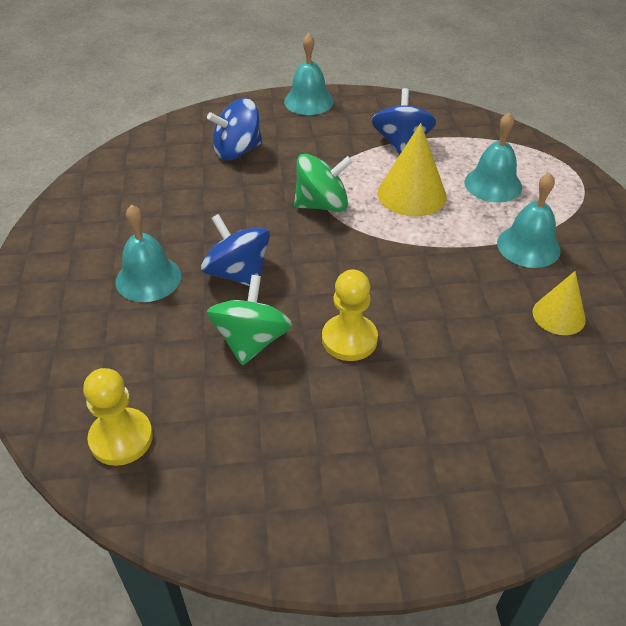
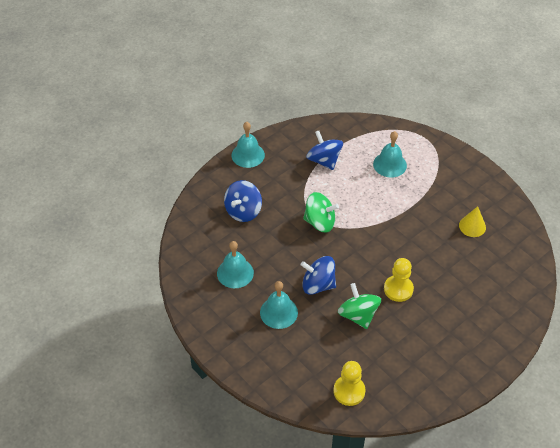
camera: 35 degrees left, 5 degrees up
(322, 204) = (320, 222): green spinning top -> green spinning top turned 60 degrees clockwise
(411, 194) = (357, 192): yellow cone -> none
(528, 246) = (433, 194): turquoise bell -> turquoise bell (235, 273)

